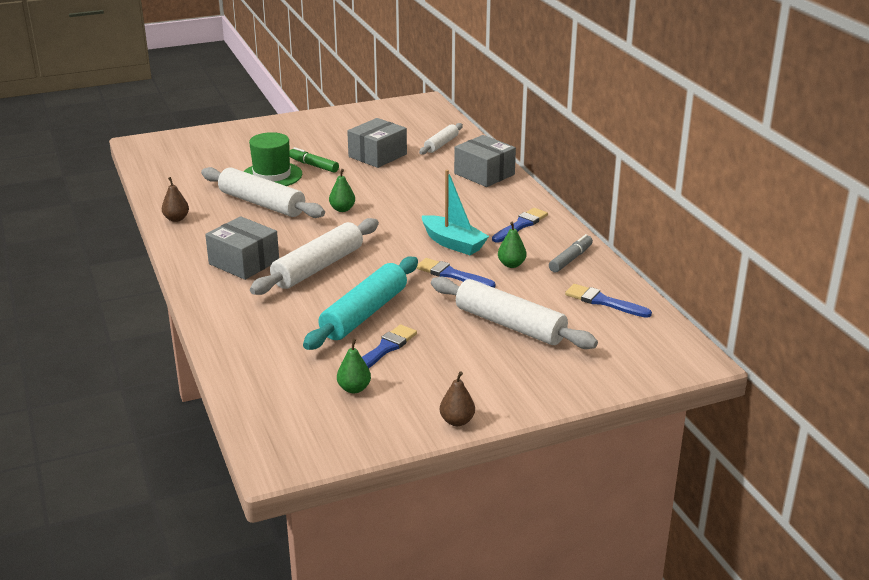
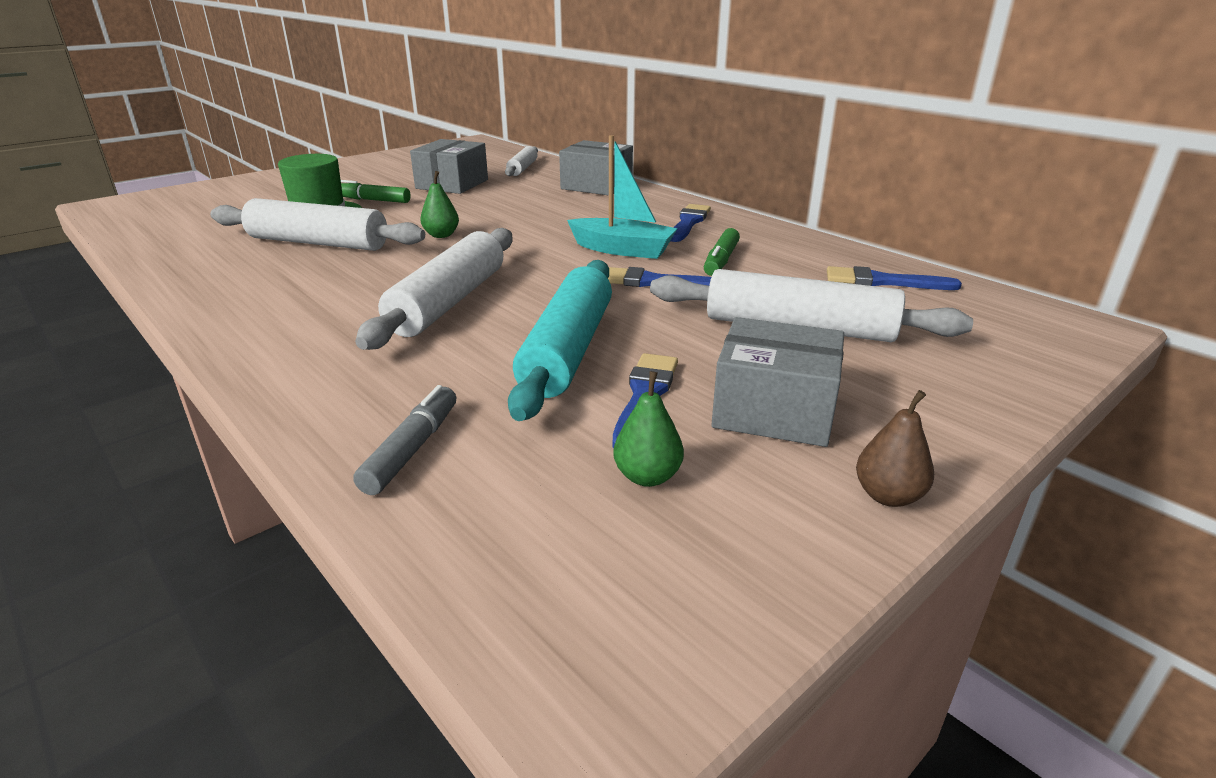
camera: 20 degrees left, 0 degrees up
(176, 219) = (183, 275): brown pear -> none
(244, 262) = (321, 313): grey box -> grey box (774, 410)
(511, 264) = (721, 260): green pear -> green marker
(570, 259) = (786, 245): grey marker -> grey marker (411, 449)

